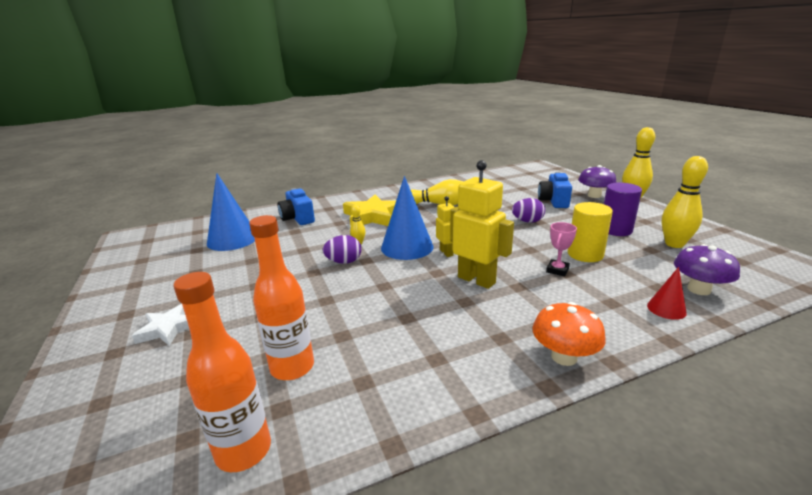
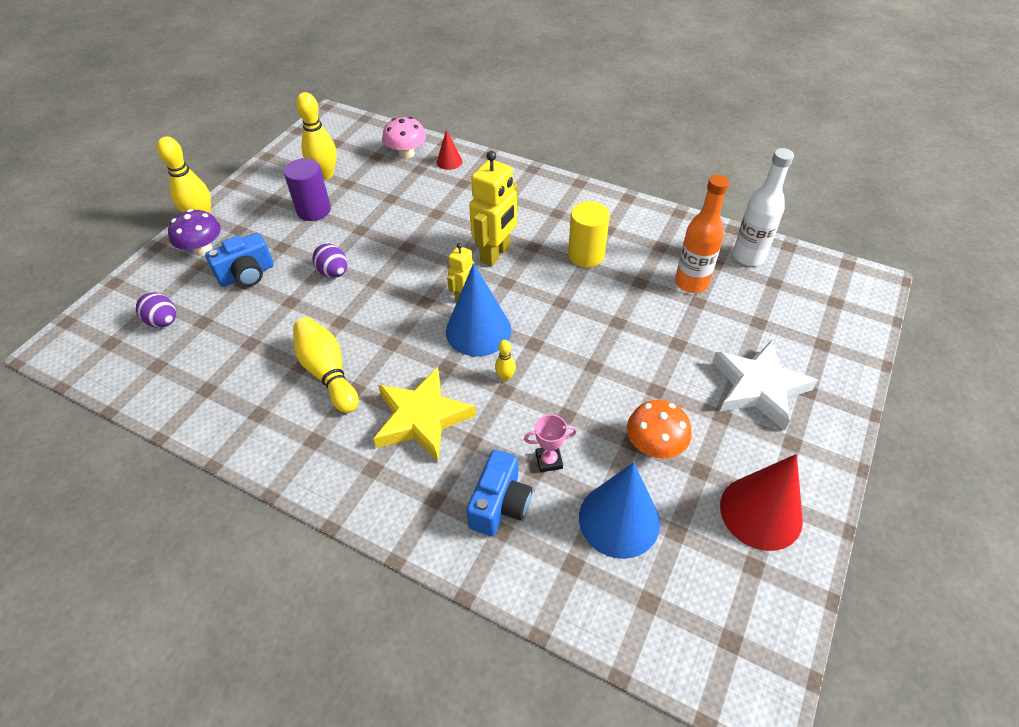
camera: 130 degrees left, 25 degrees up
(143, 276) = (761, 512): none -> red cone
(168, 329) = (759, 387): white star -> white star, size x1.70
(244, 451) = (748, 256): orange bottle -> white bottle
(344, 262) = (553, 358): purple egg -> purple egg (163, 321)
(476, 280) = (496, 254): yellow robot -> yellow robot turned 150 degrees counterclockwise
(557, 270) = (435, 219): pink trophy -> pink trophy (549, 460)
(564, 357) = (548, 185): orange mushroom -> orange mushroom (654, 445)
(585, 254) = (390, 213): yellow cylinder -> yellow cylinder (586, 255)
(699, 289) = (406, 154): purple mushroom -> pink mushroom

